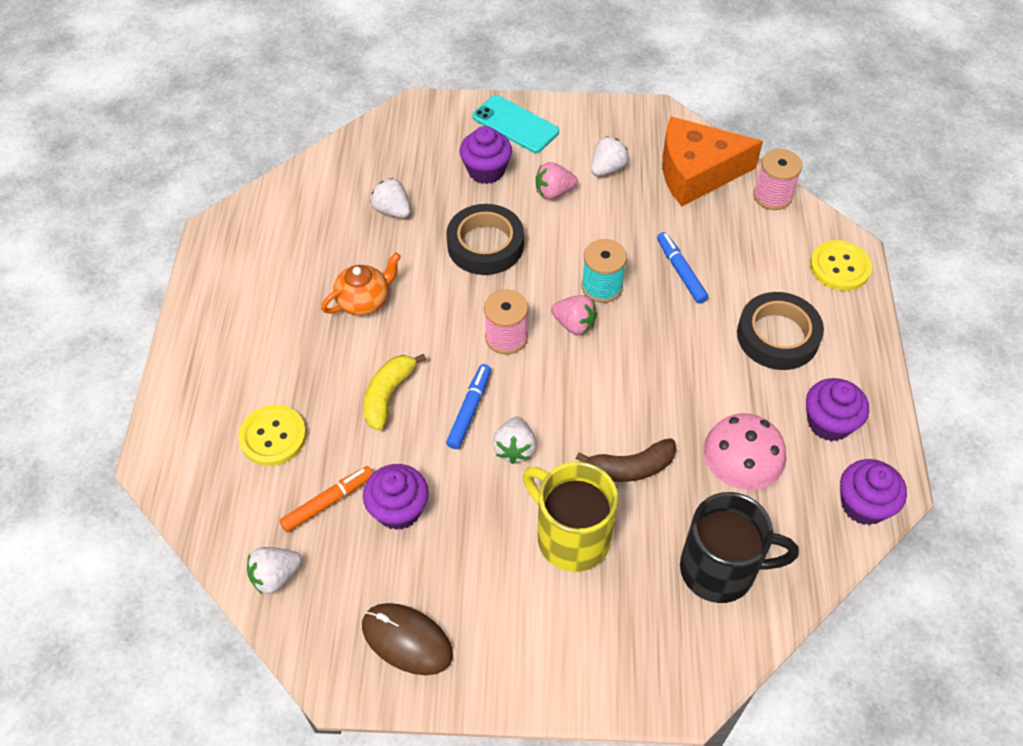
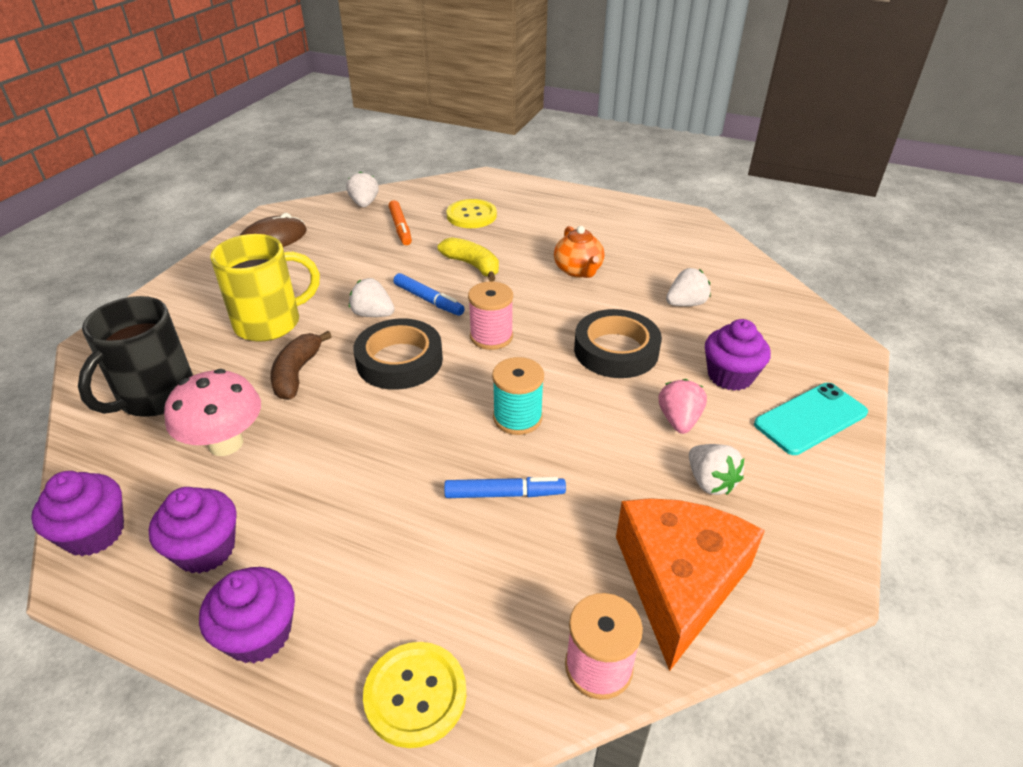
camera: 110 degrees right, 15 degrees down
(398, 509) = (369, 253): purple cupcake -> purple cupcake (259, 634)
(574, 324) = (479, 383): pink strawberry -> none
(777, 336) = (352, 553): black tape -> black tape (399, 360)

